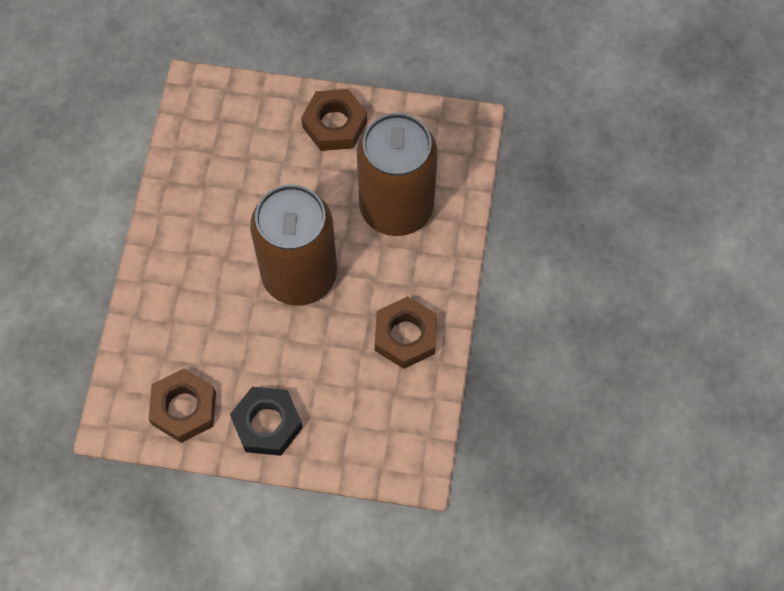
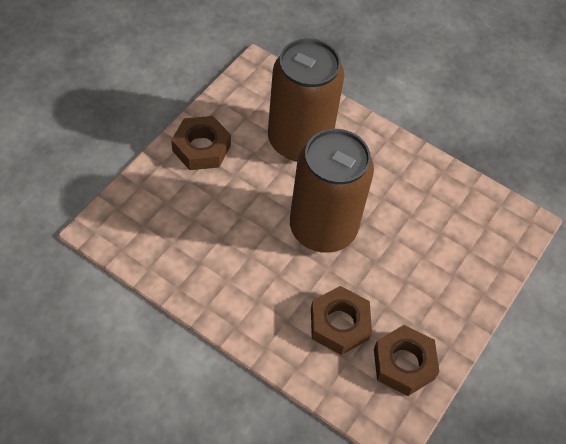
camera: 70 degrees left, 10 degrees down
(267, 424) = (445, 307): black nut -> none
(405, 336) = (412, 182): brown nut -> brown nut (339, 324)

